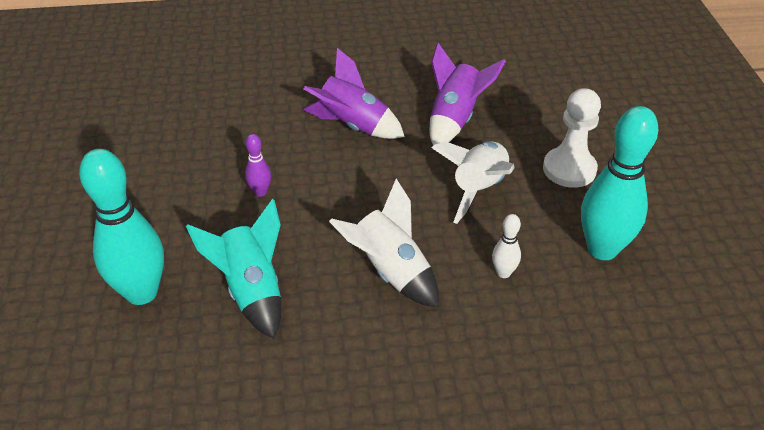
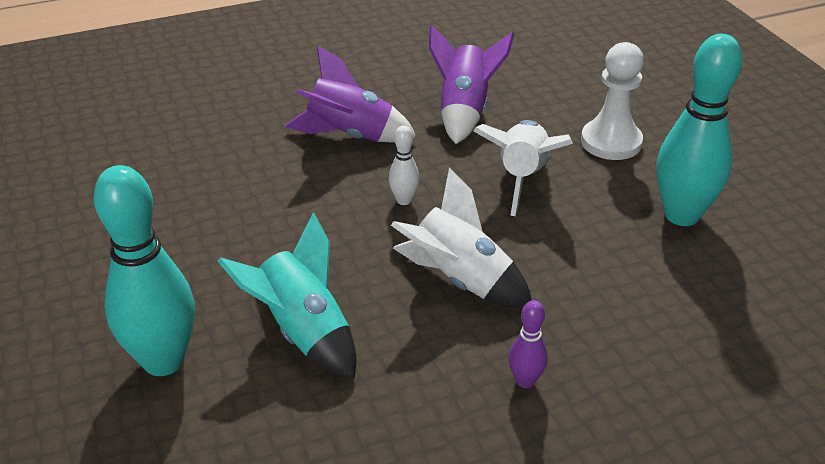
camera: 15 degrees left, 5 degrees down
(260, 192) = (268, 223): purple bowling pin -> purple bowling pin (525, 381)
(503, 273) = (587, 258): white bowling pin -> white bowling pin (404, 200)

